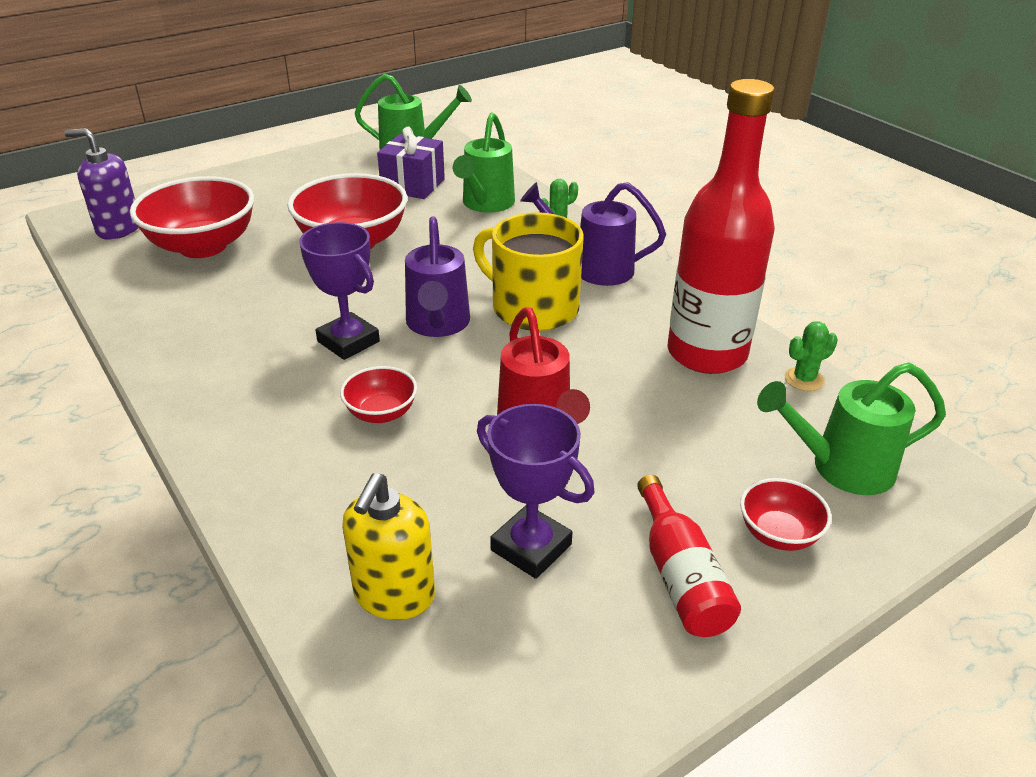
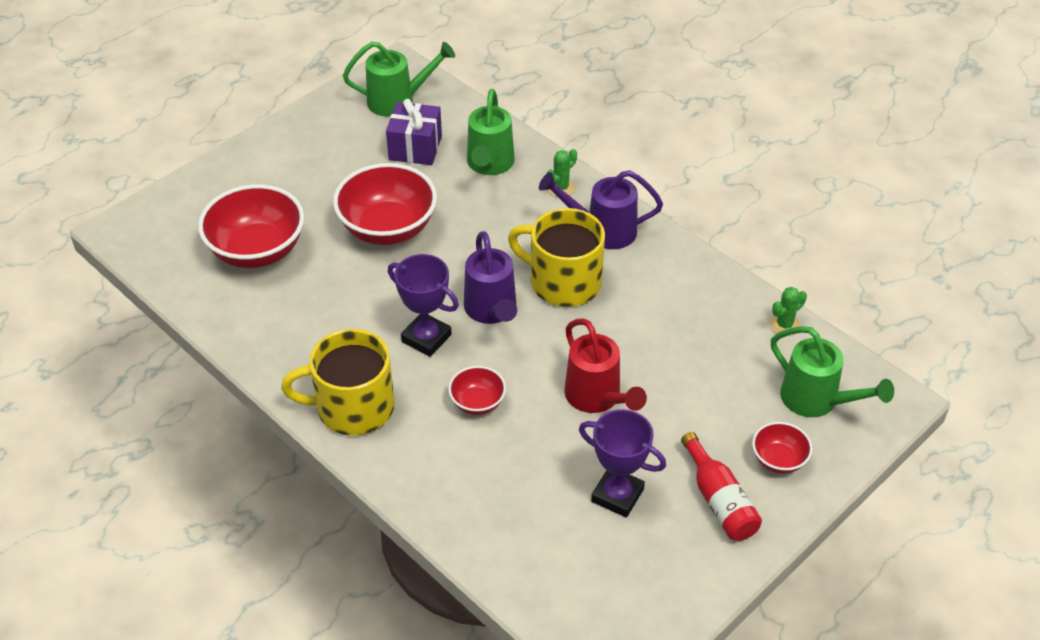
camera: 10 degrees left, 10 degrees up
(118, 229) = (169, 240): purple soap dispenser -> none
(225, 399) = (353, 407): none -> yellow mug
(394, 595) = (537, 543): yellow soap dispenser -> none
(707, 353) = (709, 310): red bottle -> none
(841, 468) = (816, 400): green watering can -> green watering can turned 120 degrees counterclockwise

